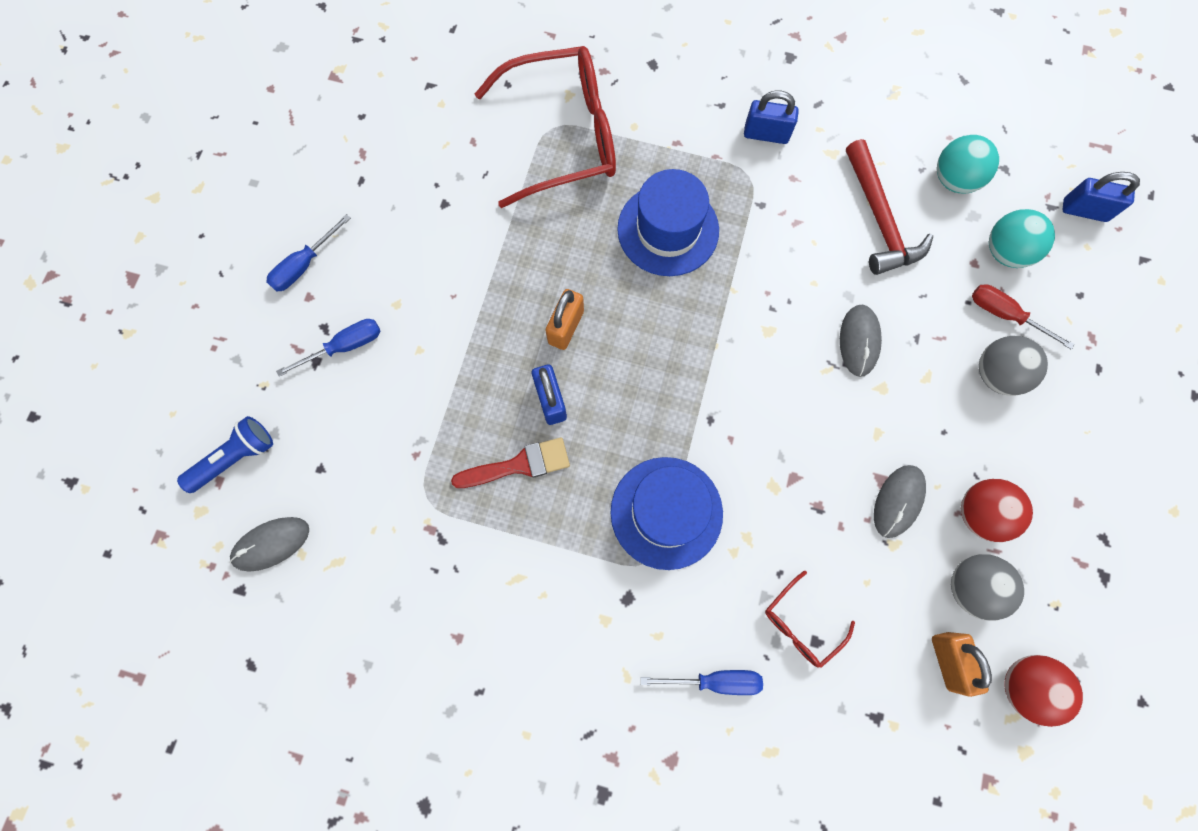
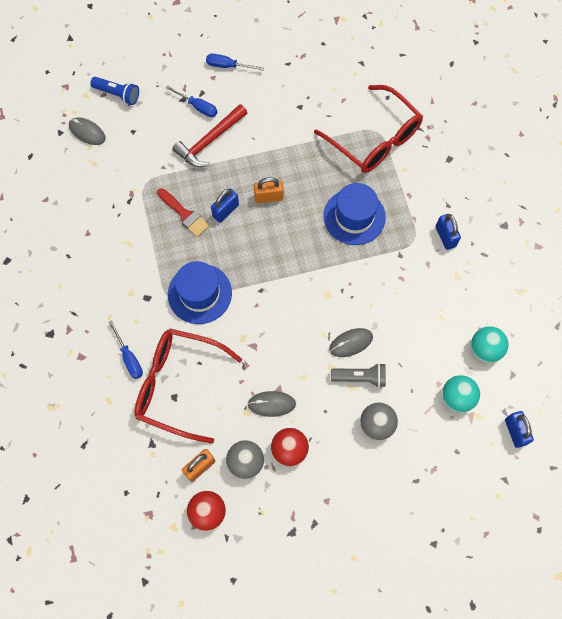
camera: 60 degrees right, 5 degrees down
(801, 624) = (179, 385): red glasses -> red glasses, size x2.25
(879, 219) = (432, 320): red hammer -> red hammer (210, 141)
(917, 357) = (360, 377): none -> grey flashlight
(1005, 315) = (416, 414): red screwdriver -> none

